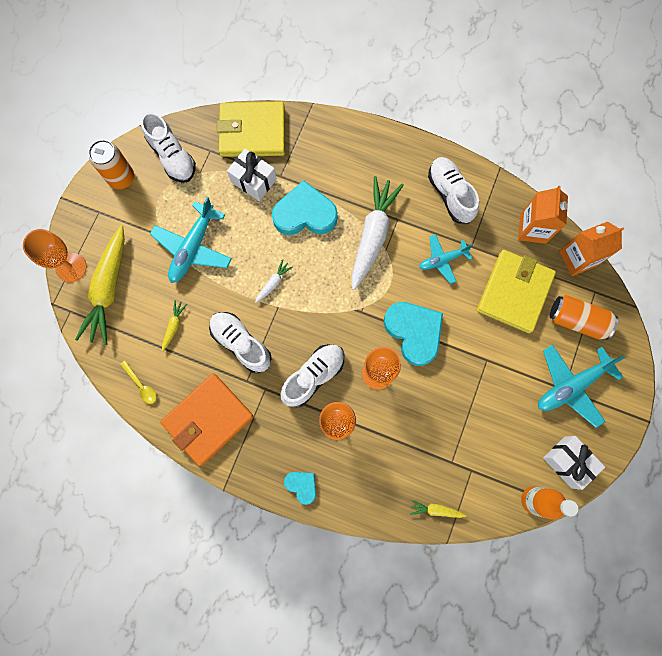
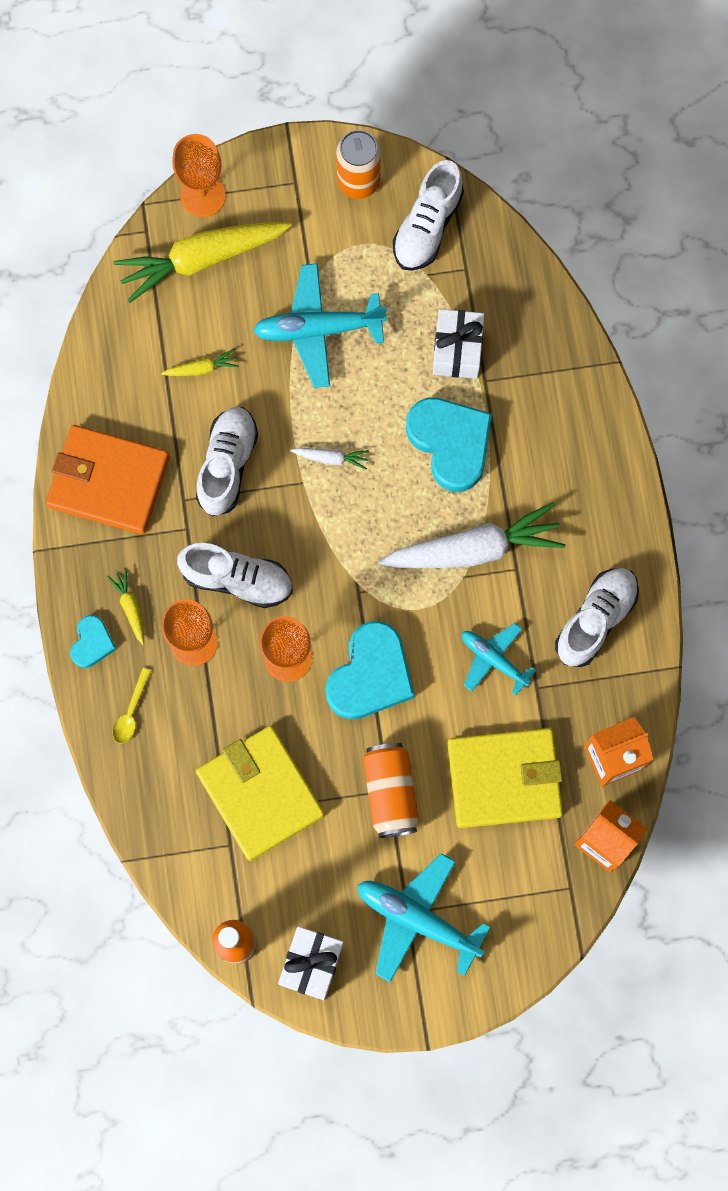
camera: 60 degrees right, 0 degrees up
(141, 385) = (104, 375): yellow spoon -> yellow spoon (131, 712)
(252, 132) = (526, 308): yellow wallet -> yellow wallet (260, 793)
(435, 510) = (155, 825): yellow carrot -> yellow carrot (130, 607)
(577, 320) = (514, 883): orange can -> orange can (390, 793)

